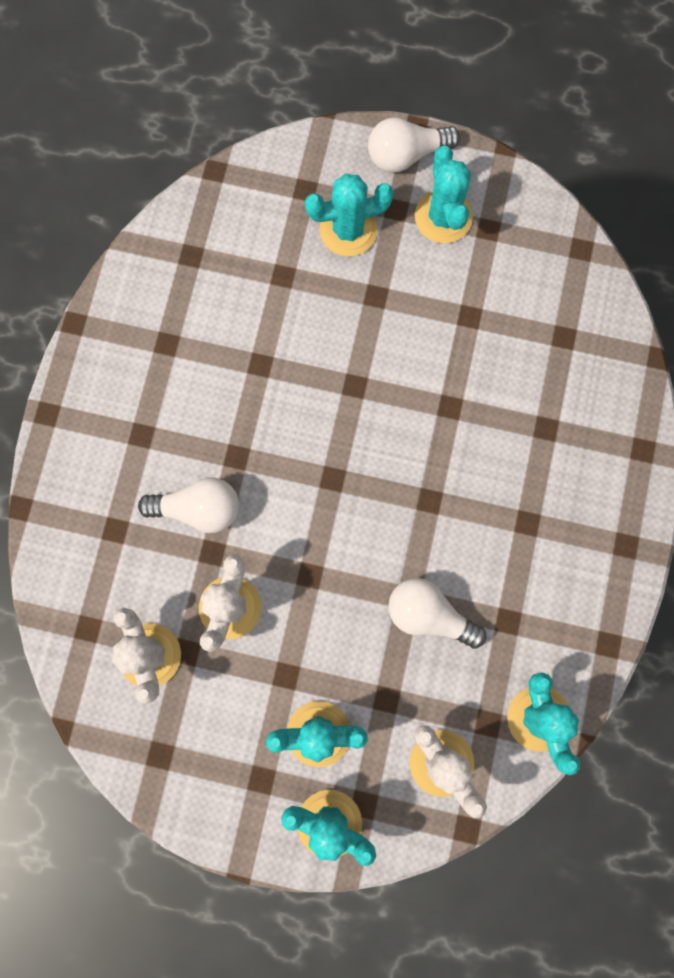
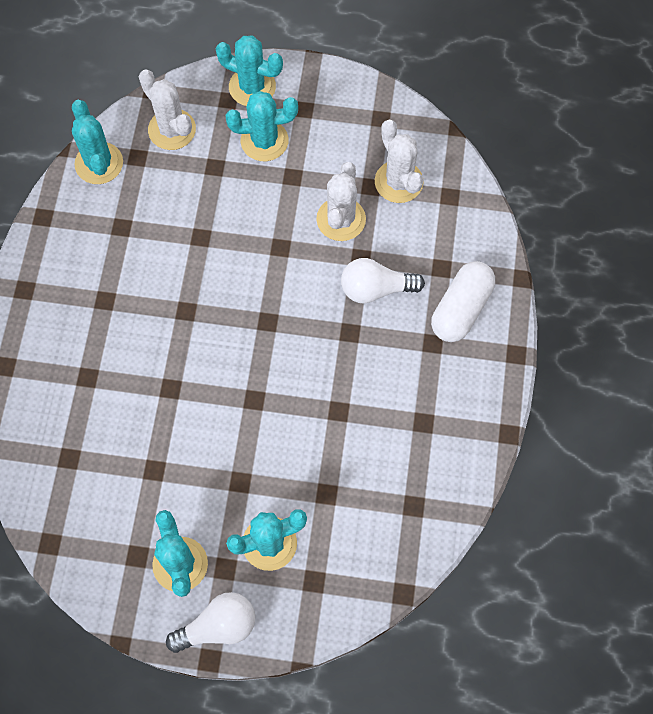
camera: 175 degrees right, 10 degrees down
(100, 474) = (461, 309): none -> white capsule
(429, 615) = (184, 226): white light bulb -> none

